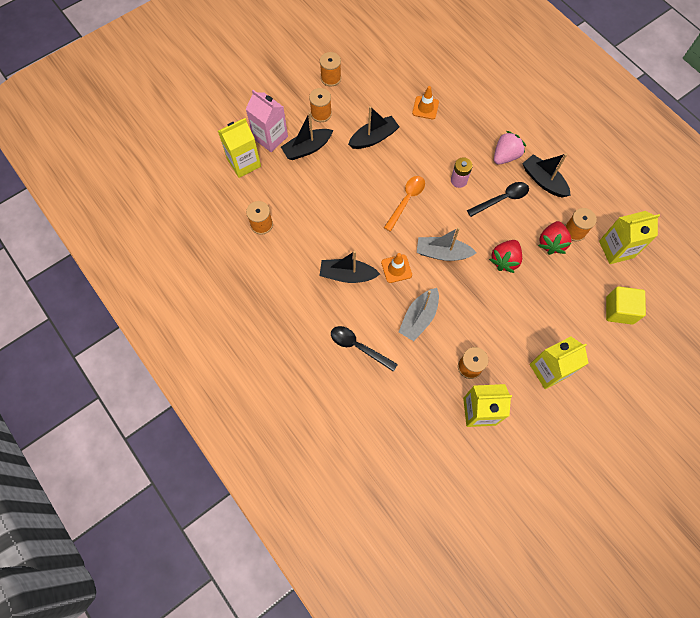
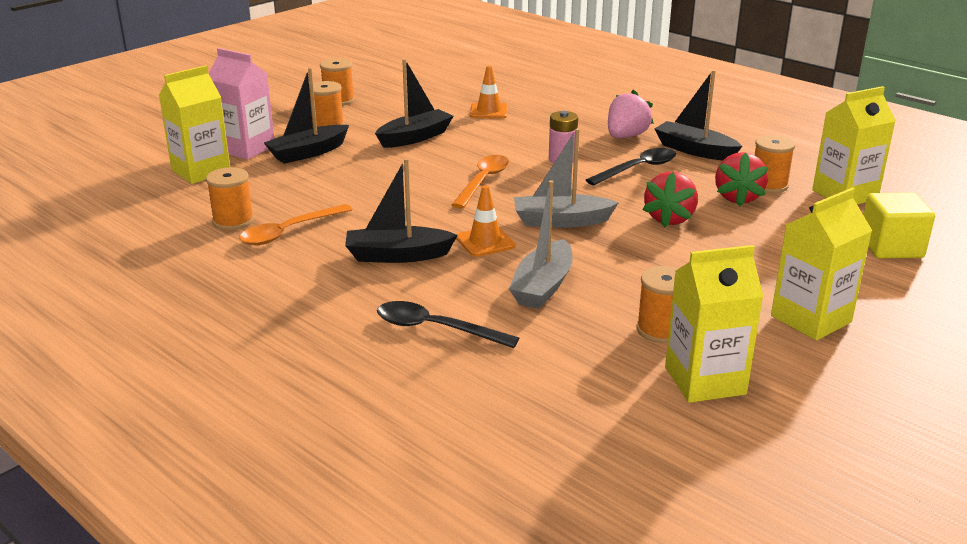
camera: 10 degrees left, 40 degrees down
(291, 241) = (289, 232): none -> orange spoon

